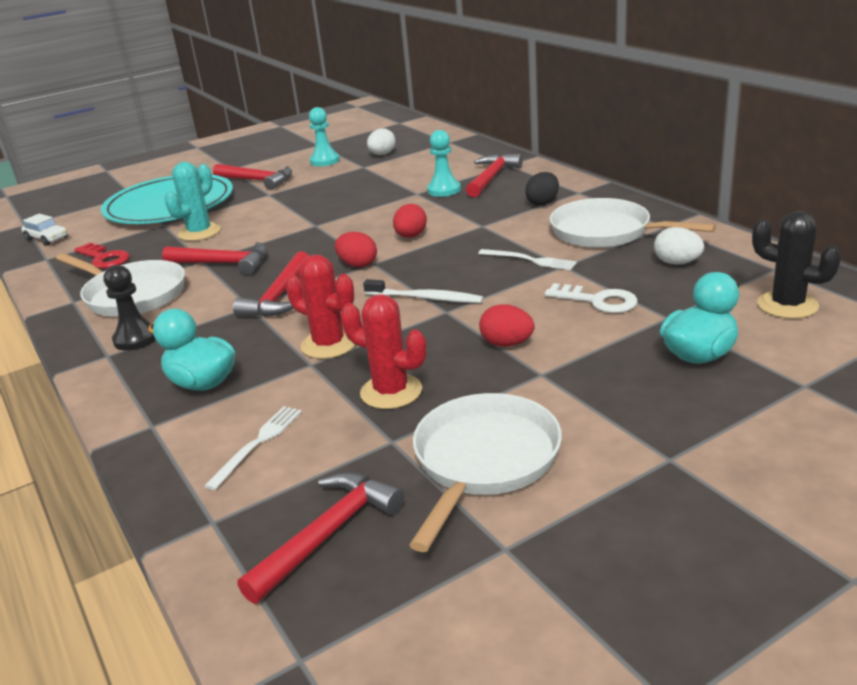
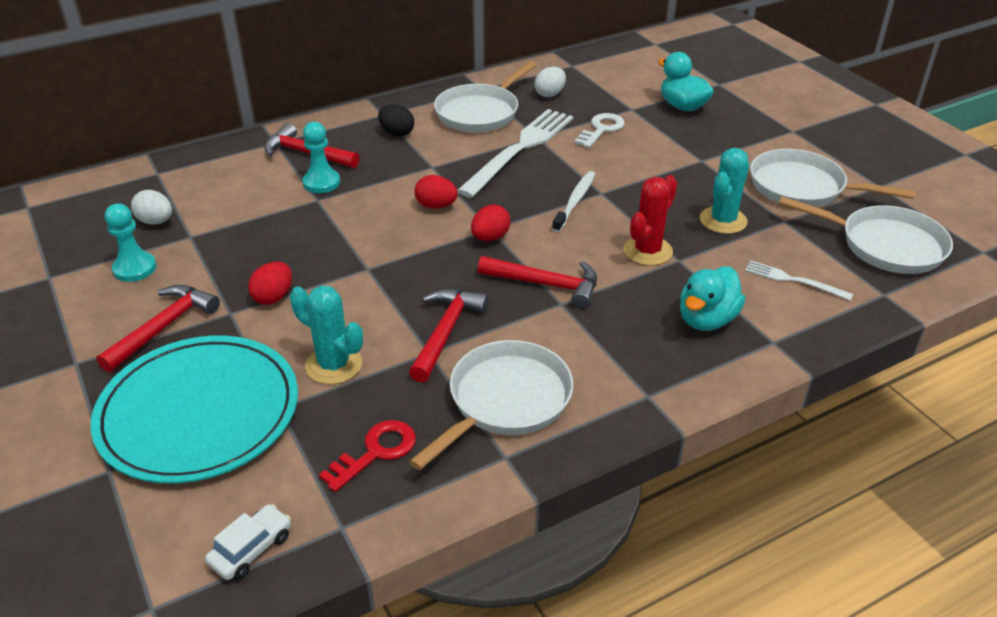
camera: 90 degrees left, 10 degrees up
(136, 339) = (616, 378): black pawn -> none
(328, 534) = (885, 245): red hammer -> white pan
(391, 392) = (723, 220): red cactus -> turquoise cactus
(507, 344) = (659, 170): red egg -> red egg (273, 297)
(530, 260) = (520, 149): white fork -> white fork, size x2.10
(787, 305) = (625, 71): black cactus -> none

